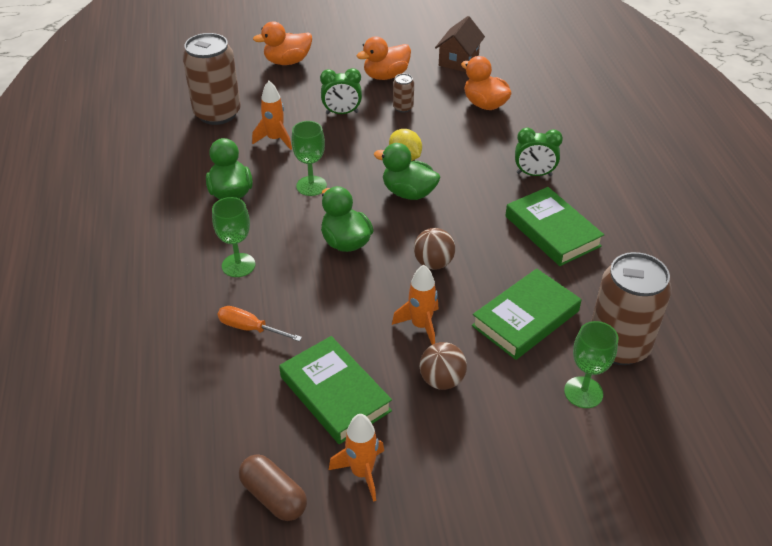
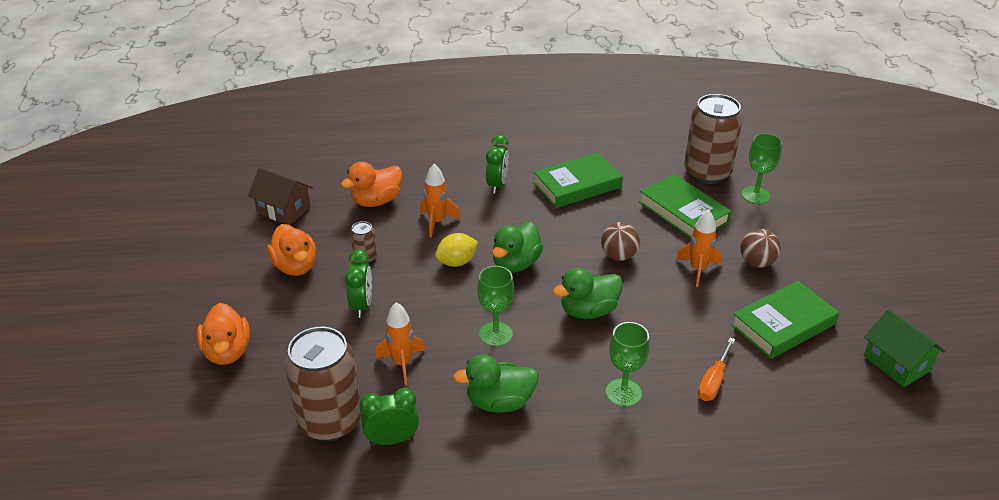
camera: 85 degrees left, 5 degrees down
(196, 143) = (392, 440): none -> green clock
(274, 496) = (896, 363): brown capsule -> green house
(362, 472) = (859, 312): orange rocket -> orange rocket (437, 222)

